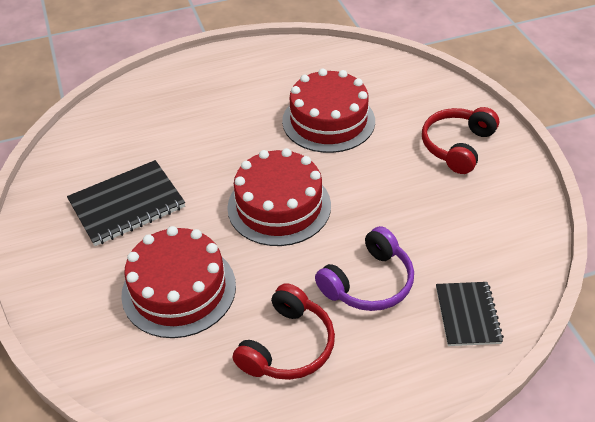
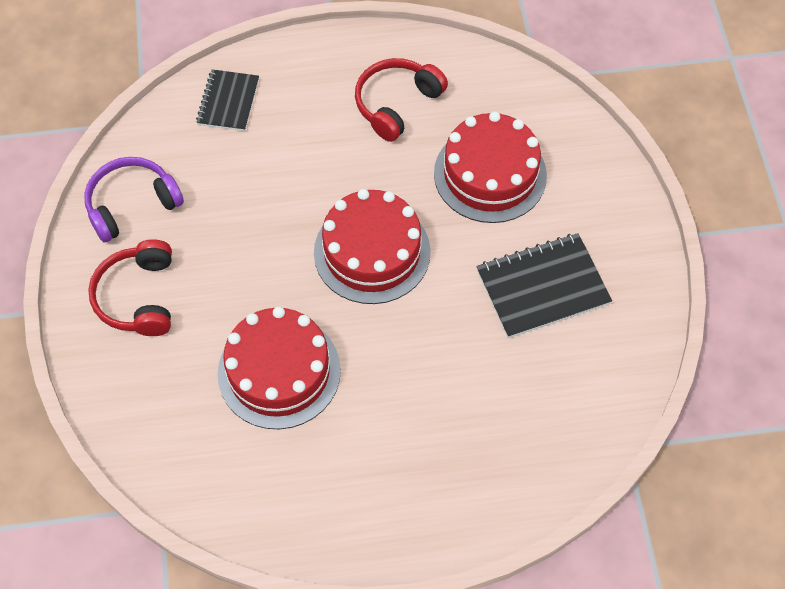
camera: 170 degrees left, 15 degrees up
(368, 282) = (306, 148): purple headphones -> purple headphones (132, 204)
(457, 146) = (138, 297): red headphones -> red headphones turned 135 degrees clockwise

